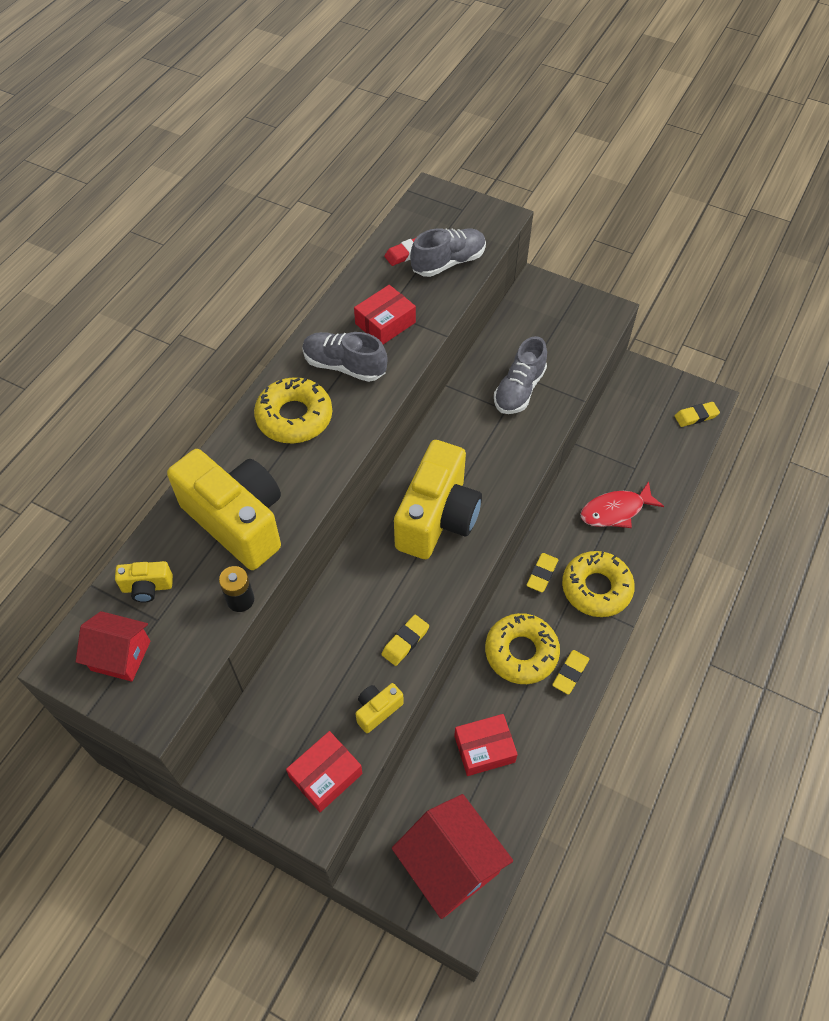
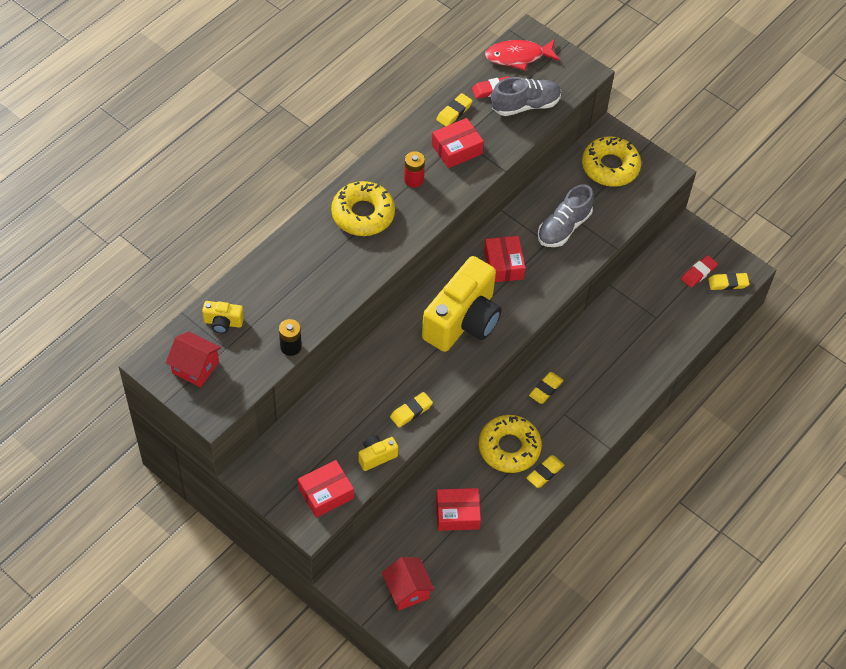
camera: 10 degrees right, 0 degrees up
(237, 521) = (300, 287): yellow camera -> none
(344, 366) = (413, 179): grey shoe -> red battery
(371, 284) = (454, 112): none -> yellow eraser
(450, 865) = (407, 590): red house -> red house, size x0.60
(465, 444) = (503, 265): none -> red box
(596, 588) = (588, 411): yellow donut -> yellow donut (610, 167)
(615, 511) = (626, 350): red fish -> red fish (518, 56)
(662, 412) = (698, 273): none -> red eraser

